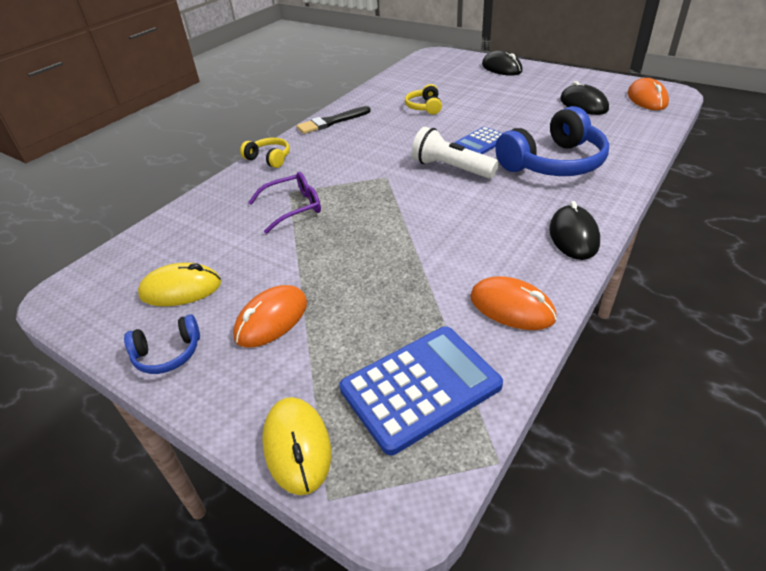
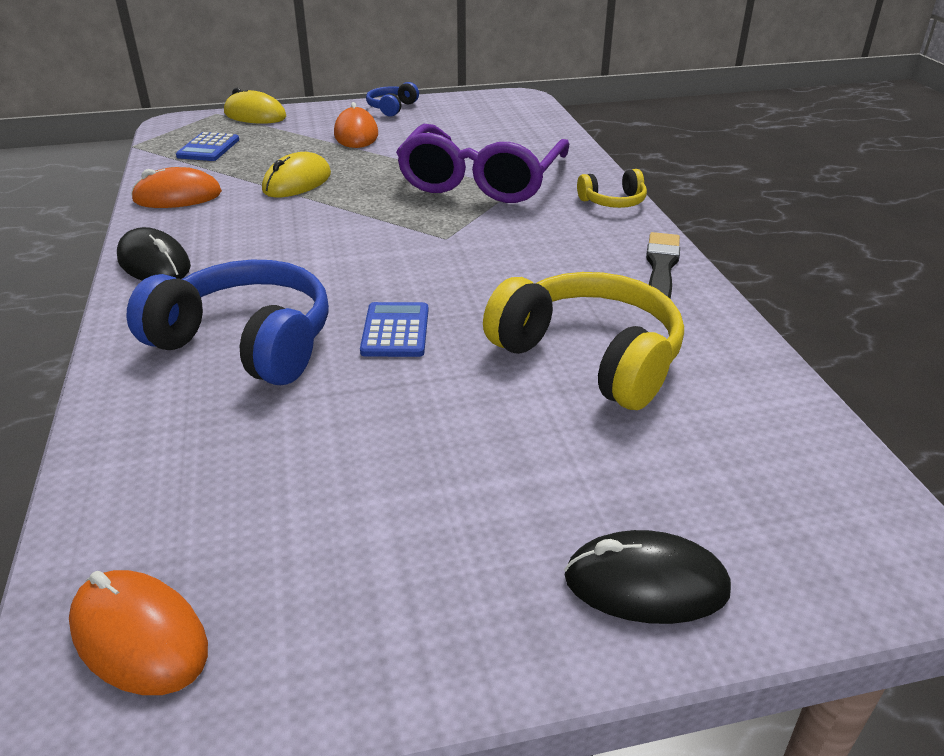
camera: 130 degrees right, 5 degrees down
(181, 289) = (450, 122): yellow mouse -> yellow mouse (297, 182)
(293, 208) = (481, 180): purple glasses -> purple glasses, size x1.91
(420, 387) = (208, 148): blue calculator -> blue calculator, size x0.58
(424, 107) = (589, 357): yellow headphones -> yellow headphones, size x2.03
(451, 168) = (383, 276): white flashlight -> none
(553, 163) = (246, 342): blue headphones -> blue headphones turned 105 degrees clockwise
(583, 104) = (295, 521): black mouse -> none

